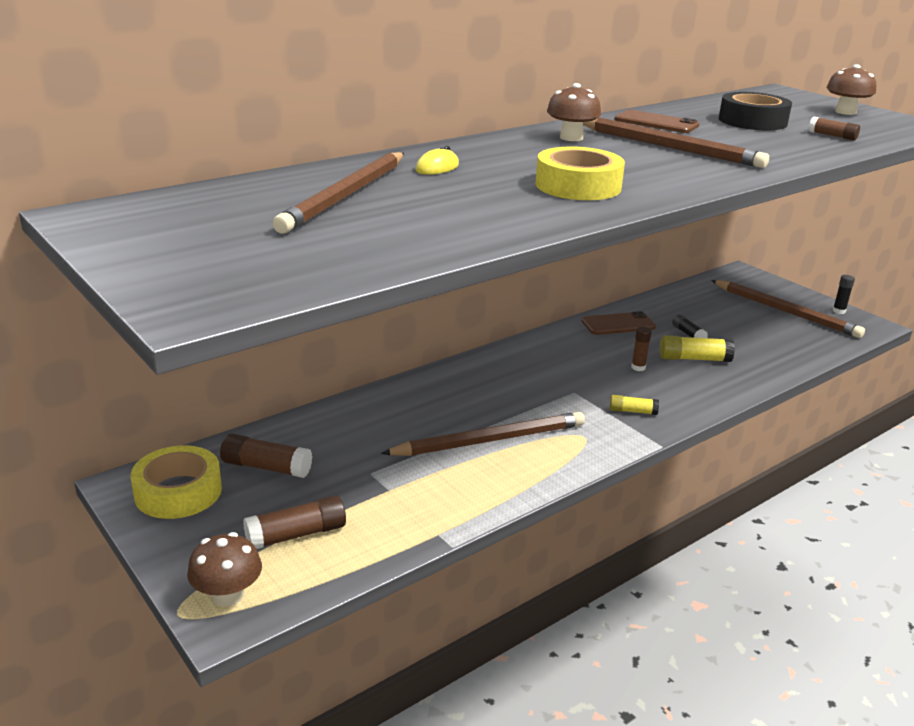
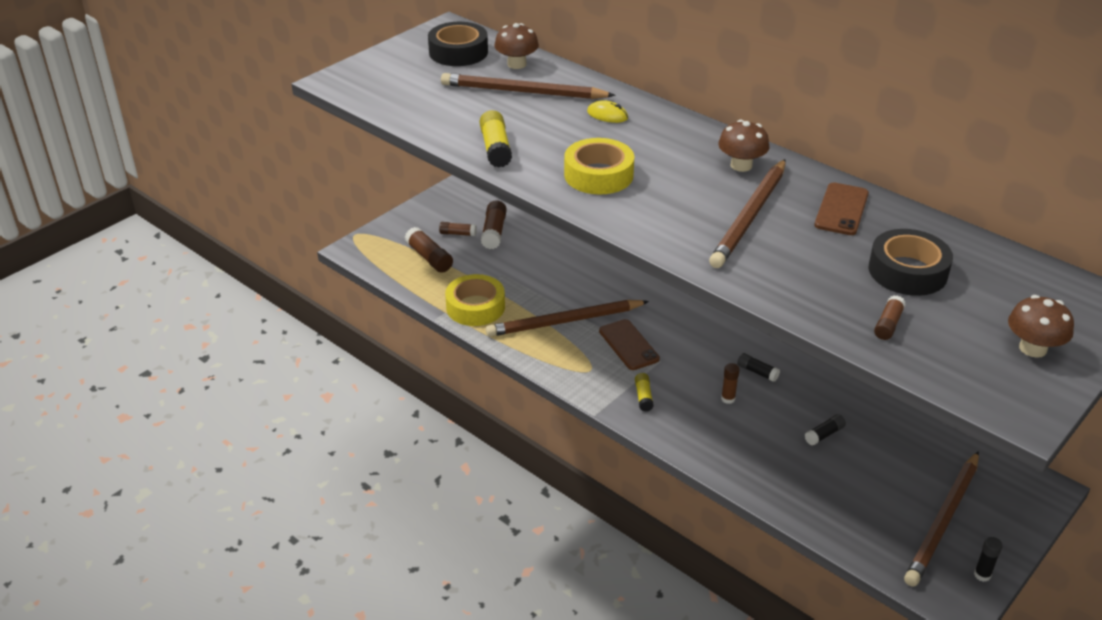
camera: 80 degrees right, 10 degrees up
(178, 492) = (458, 207): yellow tape -> yellow tape (475, 307)
(182, 217) = (458, 52): none -> black tape
(227, 595) = (372, 246): brown mushroom -> brown mushroom (516, 64)
(250, 500) = (458, 234): none -> brown glue stick
(490, 440) = (564, 322): brown pencil -> brown pencil turned 105 degrees clockwise
(599, 346) = (757, 372): none -> black glue stick
(618, 324) = (815, 383): brown phone -> brown phone (629, 345)
(694, 359) = (768, 438): yellow glue stick -> yellow glue stick (495, 148)

